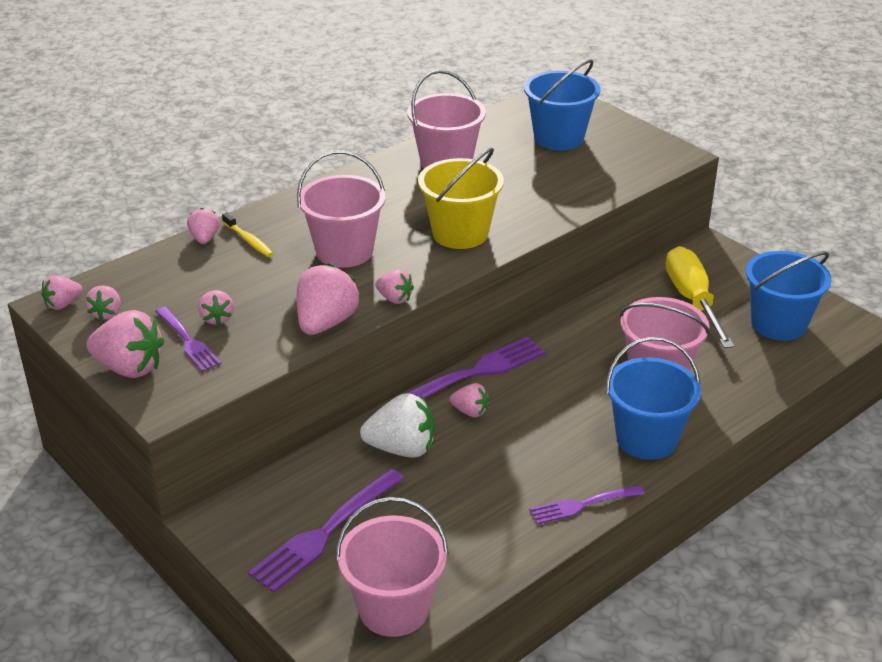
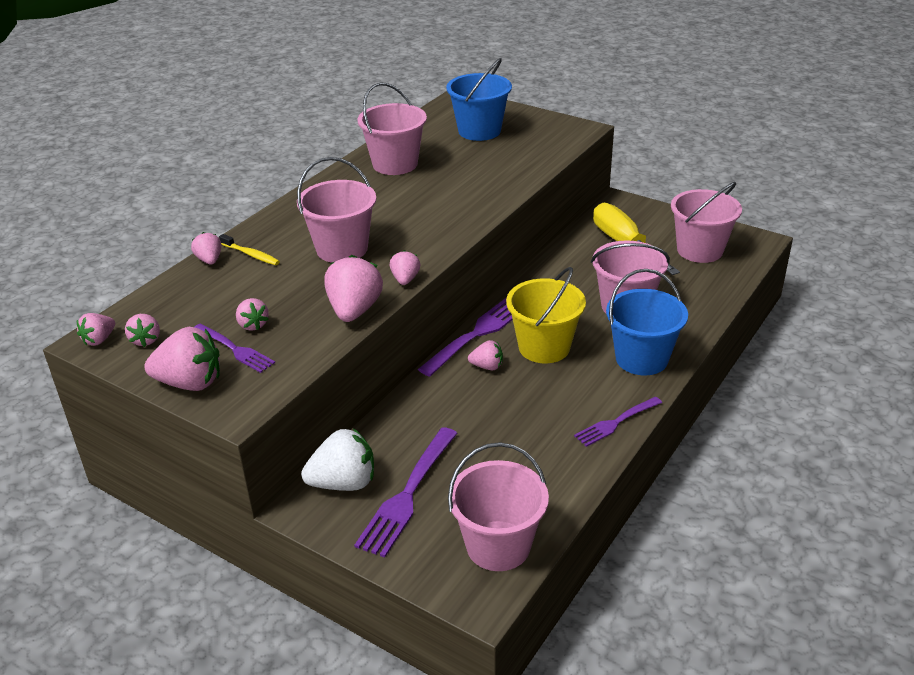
camera: 15 degrees left, 0 degrees up
(394, 299) = (405, 279): pink strawberry -> pink strawberry turned 105 degrees counterclockwise
(402, 448) = (442, 409): white strawberry -> white strawberry (344, 483)
(460, 233) = (435, 217): yellow bucket -> yellow bucket (544, 347)
(778, 324) = (700, 250): blue bucket -> pink bucket

